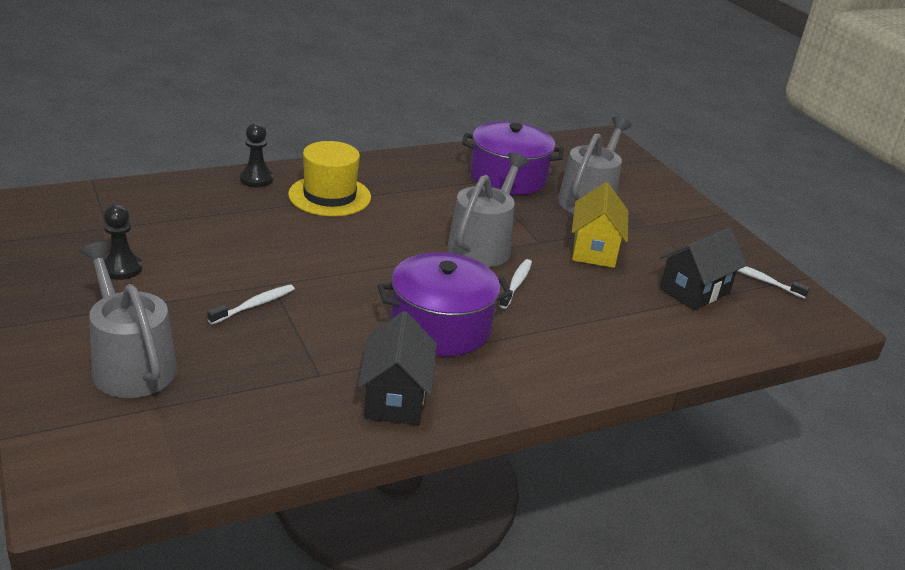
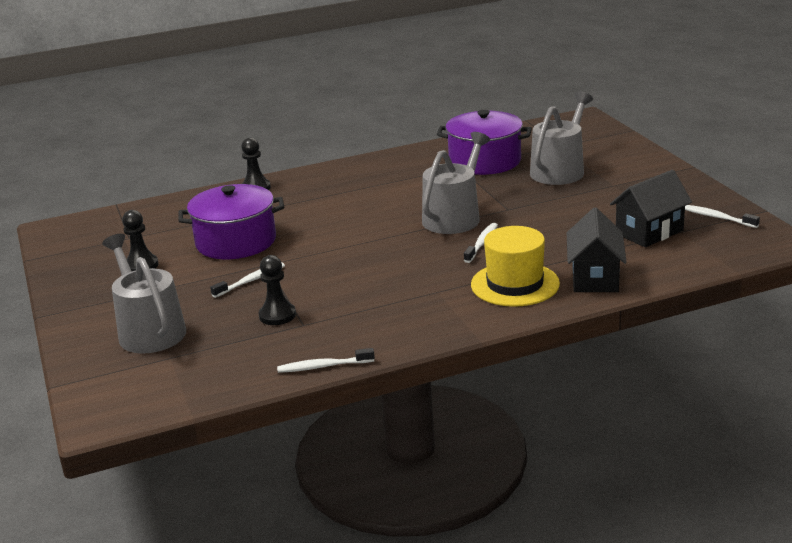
camera: 10 degrees right, 5 degrees down
(288, 358) = (277, 315): none -> black pawn
(329, 196) = (319, 194): yellow hat -> yellow hat (515, 284)
(346, 440) = (323, 366): none -> white toothbrush
(395, 398) = (366, 335): black house -> black house (595, 278)
(440, 327) = (410, 281): purple pot -> purple pot (236, 242)
(594, 250) = (558, 210): yellow house -> none

